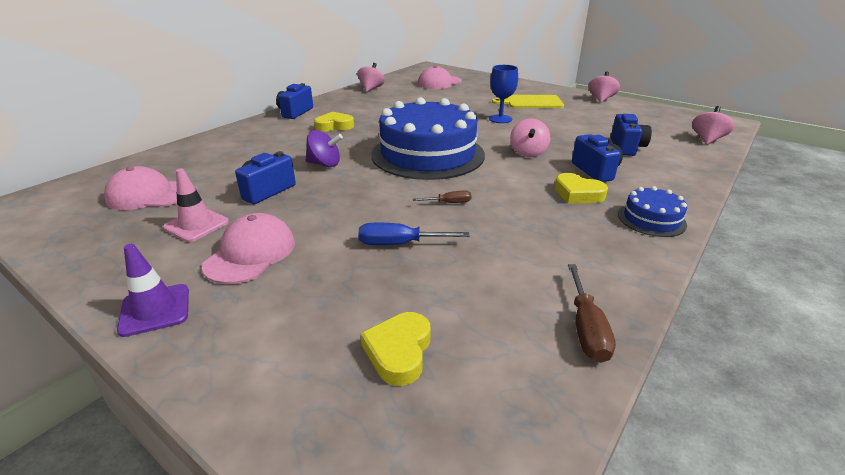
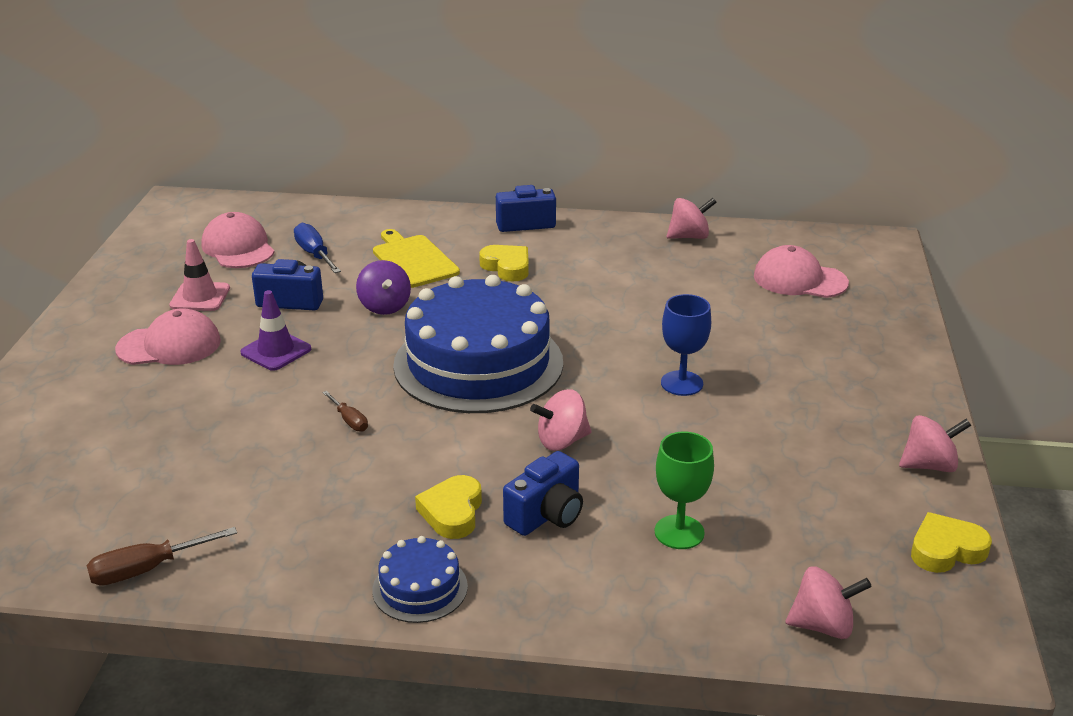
camera: 60 degrees right, 0 degrees up
(155, 310) = (69, 341): purple traffic cone -> purple traffic cone (276, 351)
(399, 352) = (68, 472): yellow heart -> yellow heart (946, 549)
(400, 244) = (235, 417): blue screwdriver -> blue screwdriver (315, 254)
(531, 102) = (807, 392): yellow cutting board -> yellow cutting board (413, 260)
(626, 147) = (679, 532): blue camera -> green goblet

